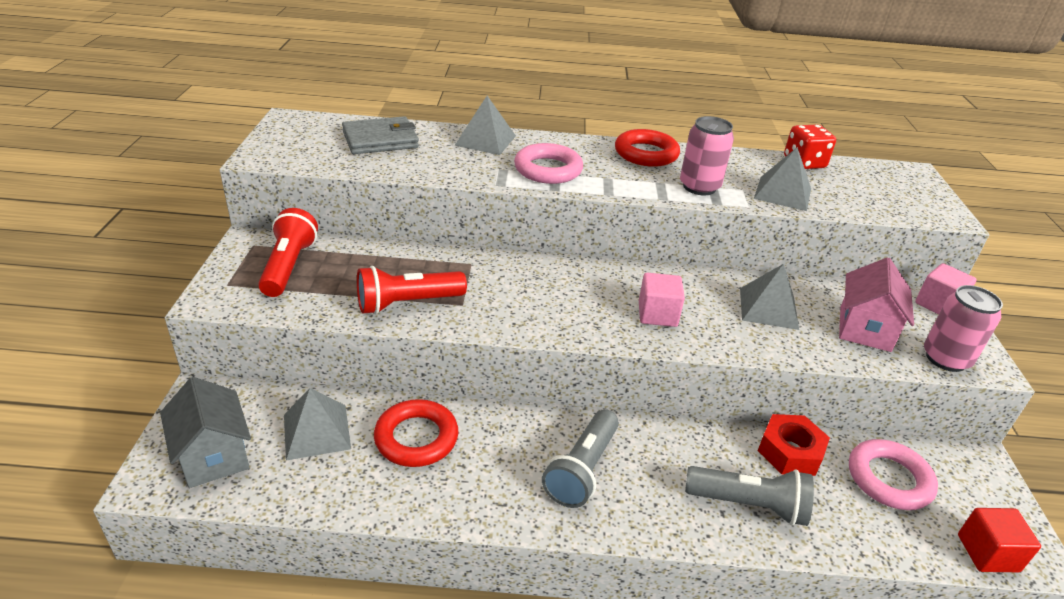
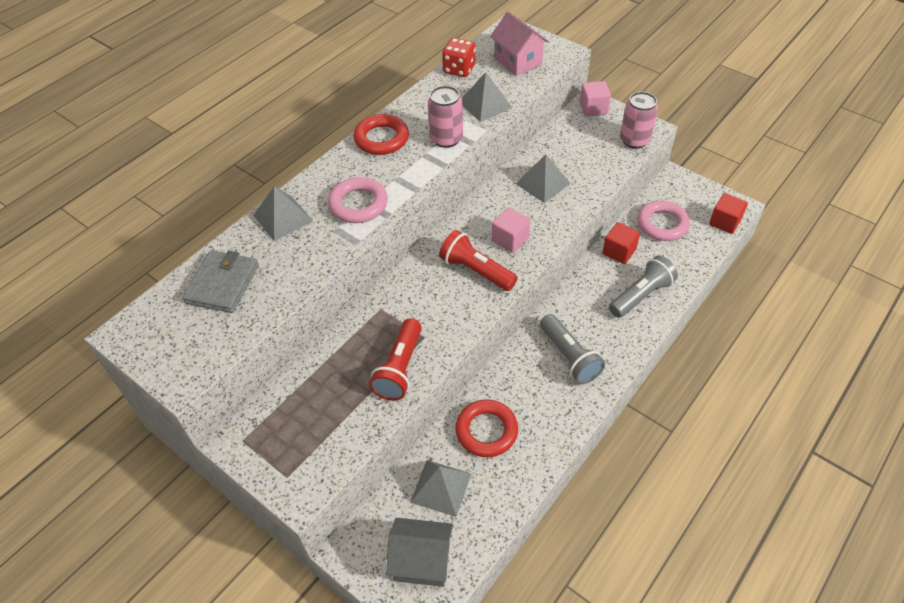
camera: 50 degrees left, 15 degrees up
(289, 266) = (294, 425): red flashlight -> red flashlight (476, 270)
(790, 452) = (619, 251): red nut -> red cube
(864, 329) = (590, 154): pink house -> pink house (518, 61)

